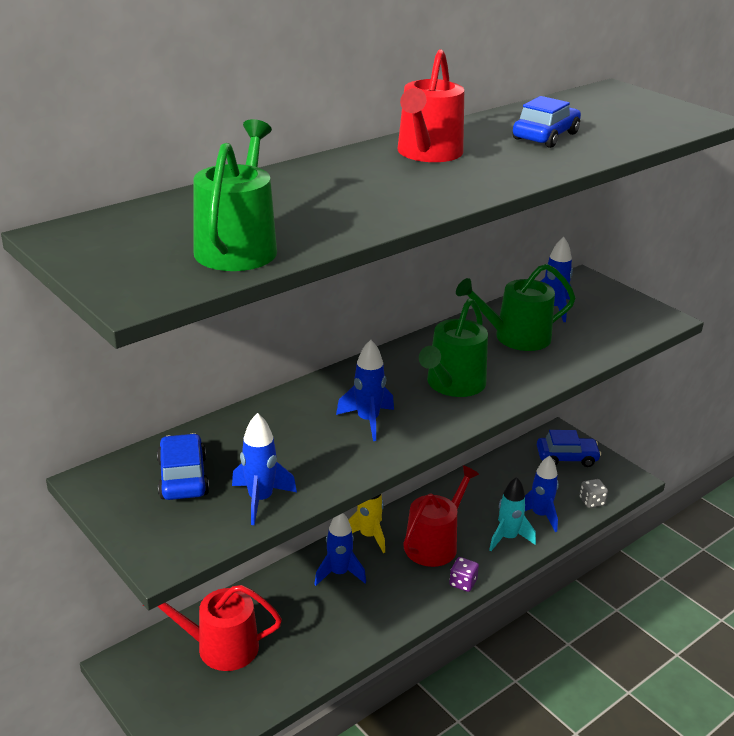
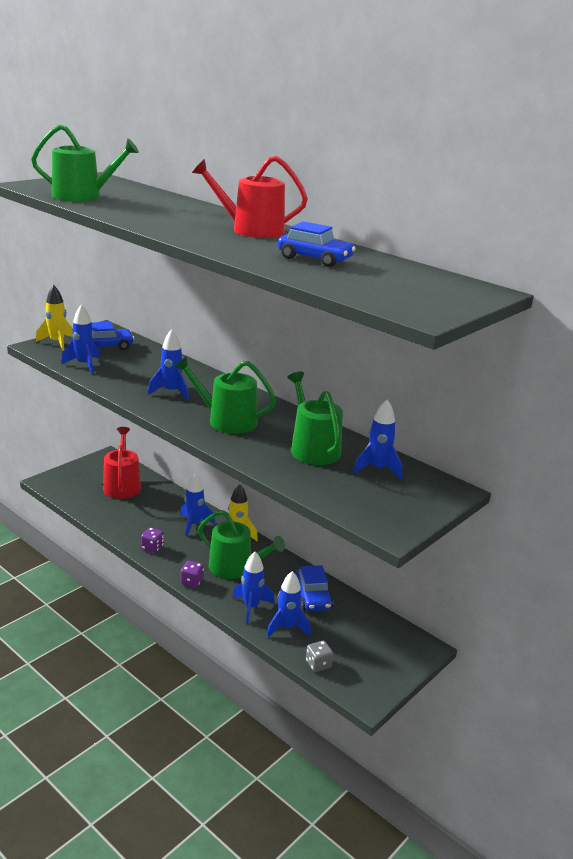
camera: 80 degrees right, 5 degrees down
(154, 533) = (57, 343): none -> yellow rocket
(389, 616) = (152, 547): none -> purple dice
(435, 543) = (235, 568): red watering can -> green watering can
(508, 538) = (251, 607): turquoise rocket -> blue rocket
(566, 457) = (384, 651): blue car -> blue car (312, 597)

